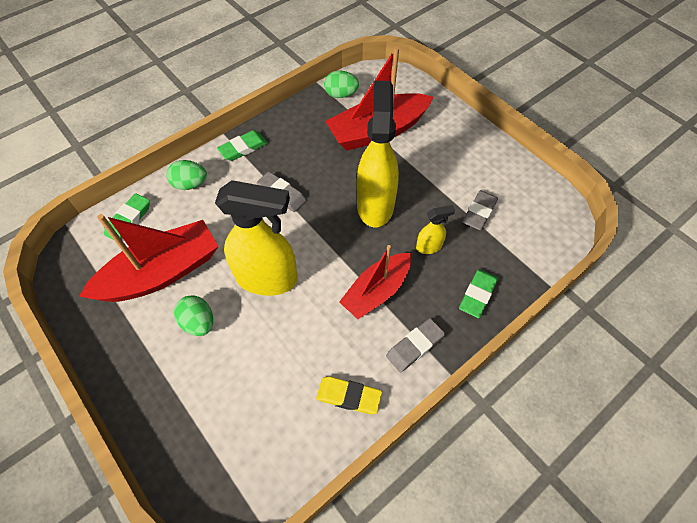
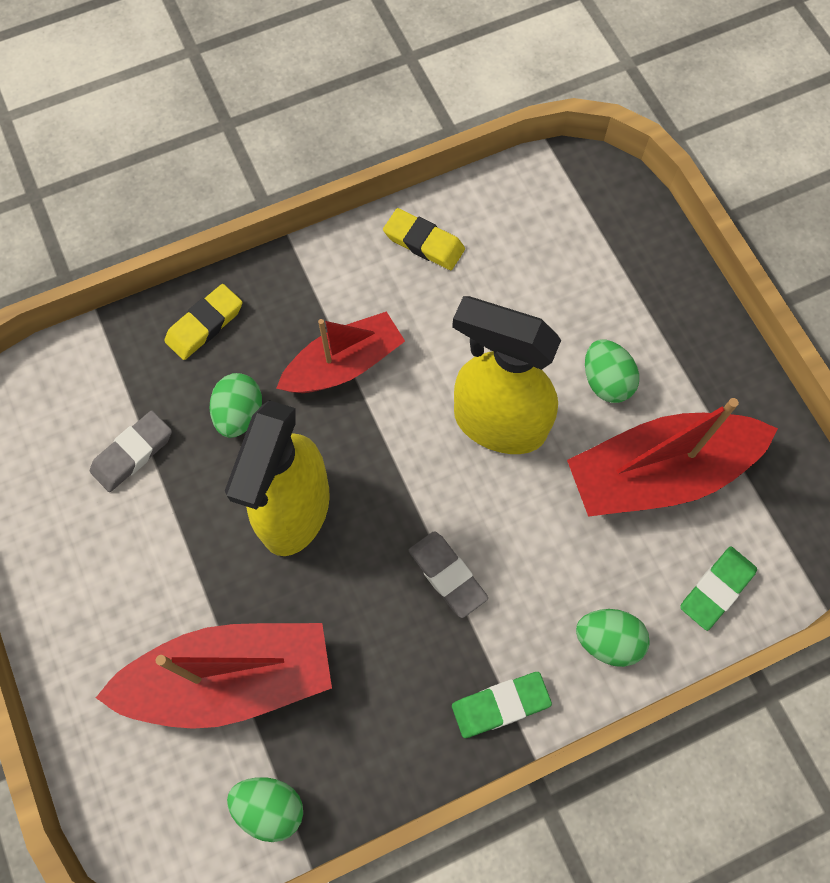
camera: 165 degrees left, 10 degrees up
(414, 346) = (320, 279): grey eraser -> none
(429, 246) = (239, 414): yellow spray bottle -> green egg
(477, 295) = (204, 324): green eraser -> yellow eraser

